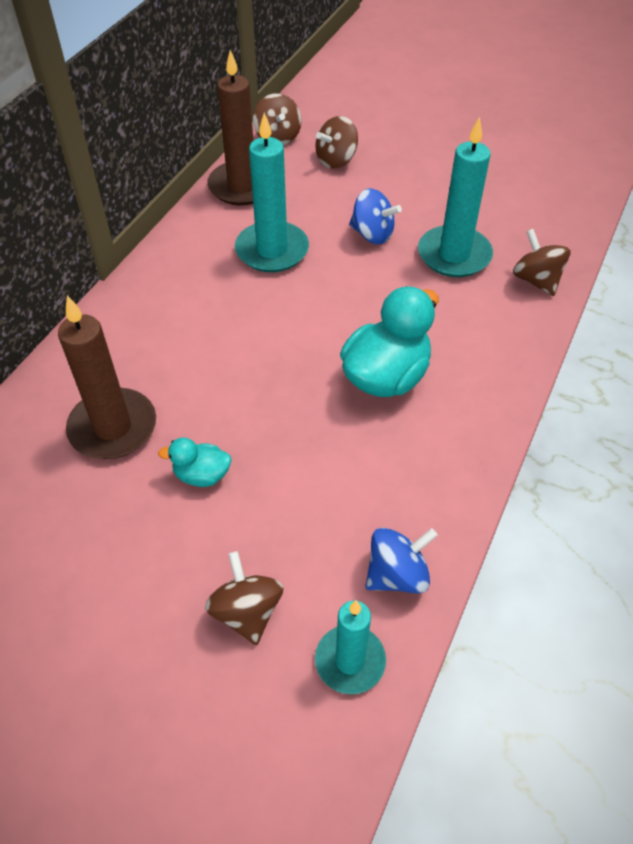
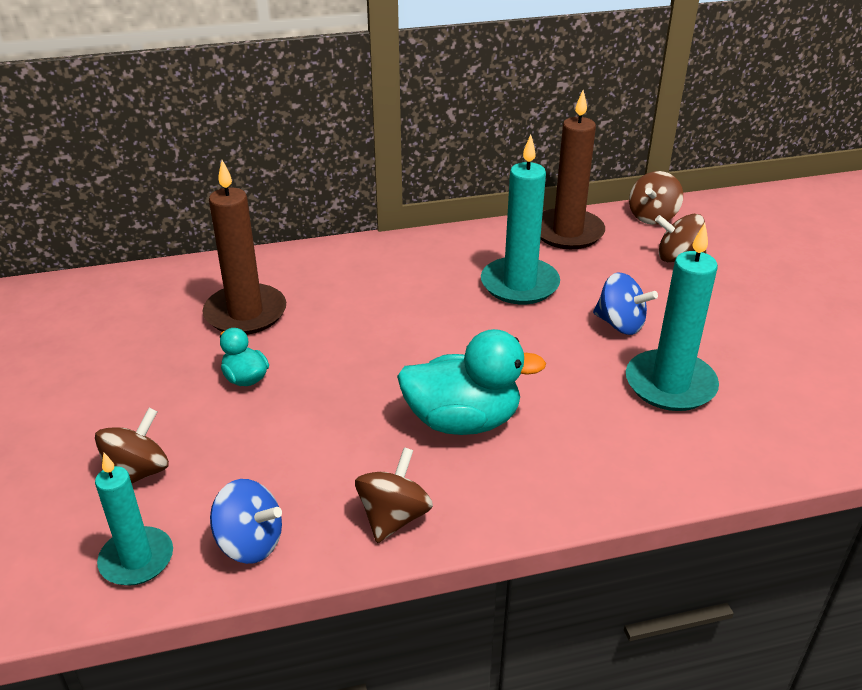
camera: 50 degrees right, 15 degrees down
(372, 234) = (620, 324): blue spinning top -> blue spinning top turned 45 degrees counterclockwise
(536, 280) = (721, 456): brown spinning top -> brown spinning top (394, 517)

